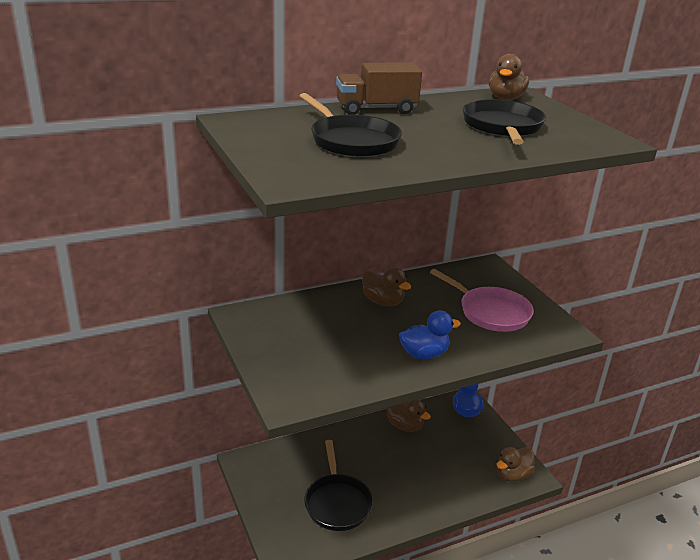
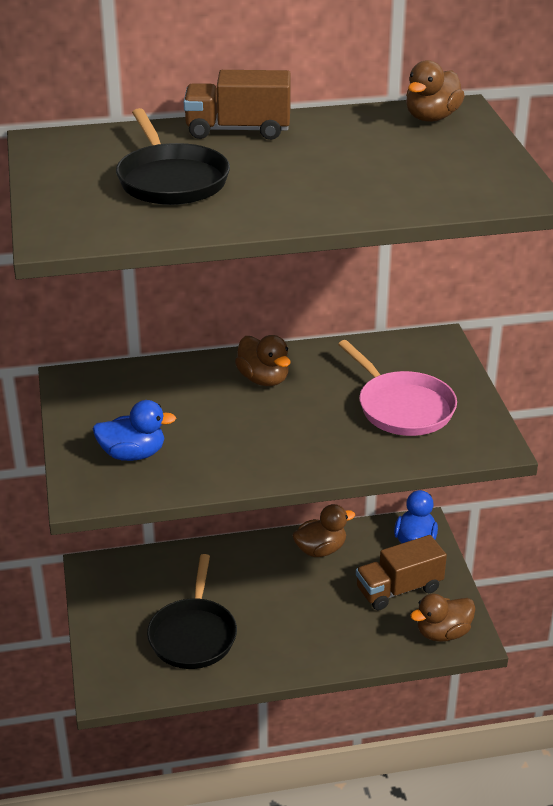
camera: 15 degrees right, 5 degrees up
(405, 426) = (320, 550): brown duck -> brown duck turned 75 degrees counterclockwise
(424, 354) = (282, 454): blue duck -> blue duck (133, 454)
(470, 447) = (399, 589): none -> brown truck
(502, 127) = (386, 166): black pan -> none

